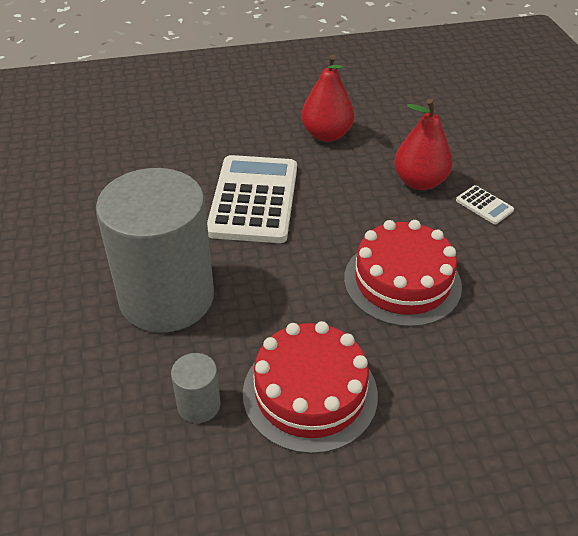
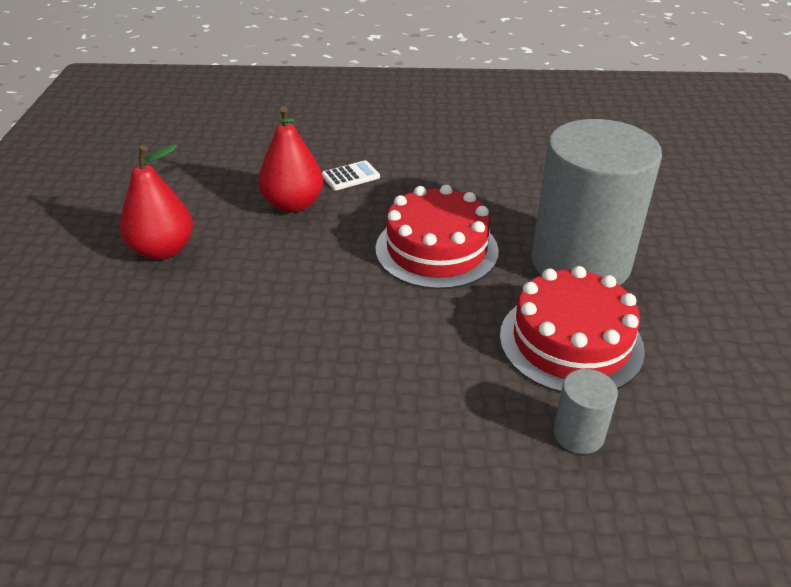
camera: 75 degrees left, 5 degrees down
(167, 297) = (399, 445): grey cylinder -> grey cylinder (580, 262)
(254, 199) = (250, 334): white calculator -> none

